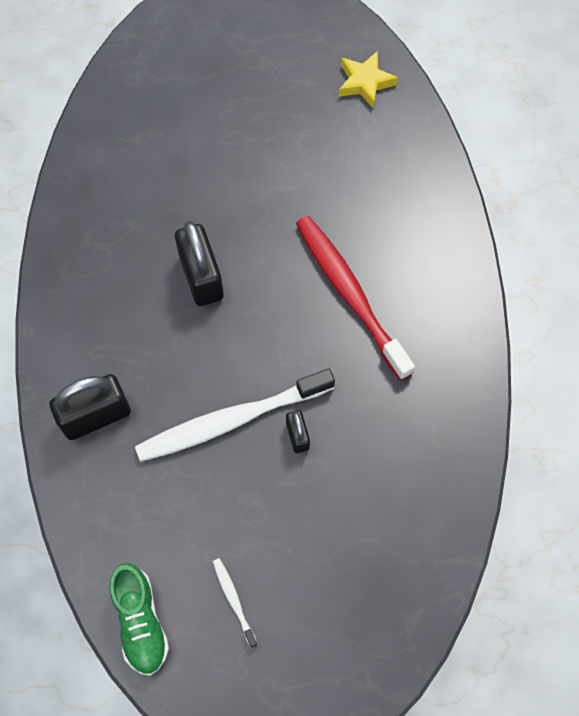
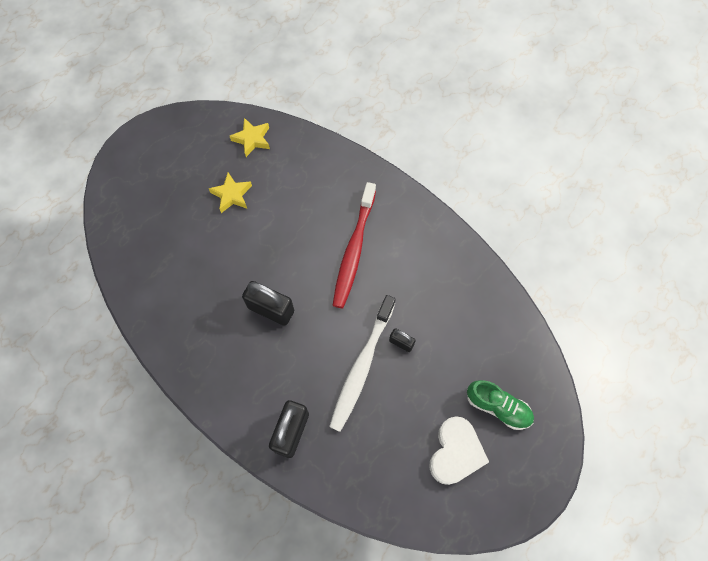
camera: 45 degrees left, 0 degrees up
(140, 622) = (423, 510): green shoe -> green shoe (498, 407)
(234, 600) = (455, 452): white toothbrush -> white heart
(283, 124) = (232, 195): none -> yellow star
(350, 294) = (354, 250): red toothbrush -> red toothbrush turned 90 degrees counterclockwise

